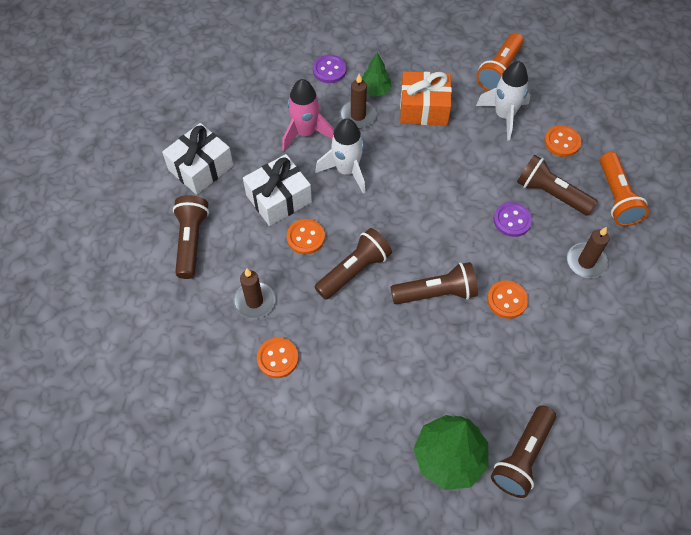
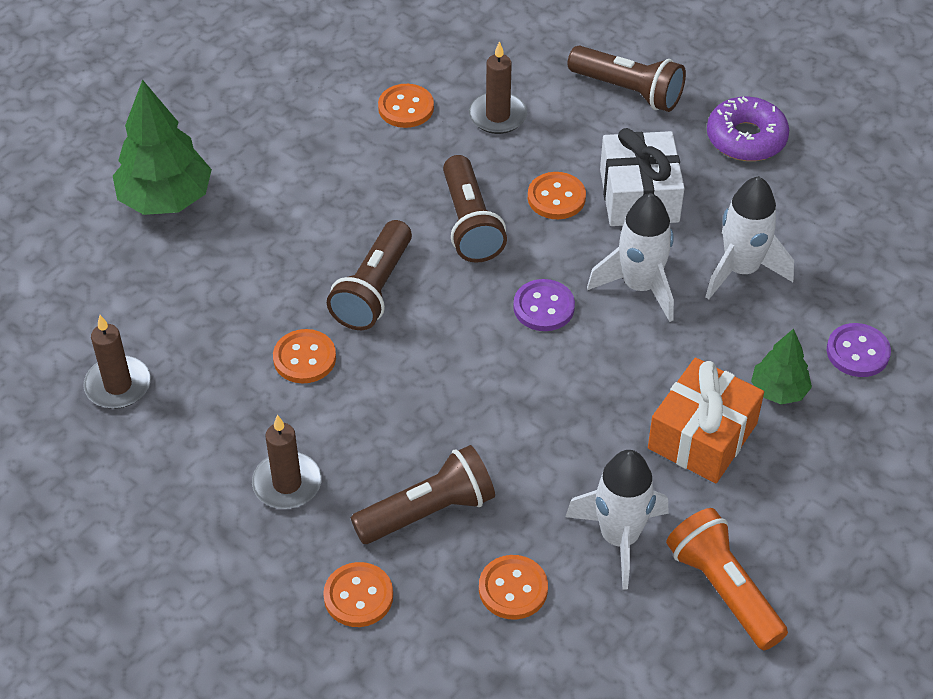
camera: 120 degrees right, 10 degrees down
(201, 168) = (746, 138): white gift -> purple donut
(305, 133) = (741, 270): pink rocket -> white rocket
(358, 116) = (737, 345): brown candle -> brown candle (118, 385)
(512, 220) = (419, 435): purple button -> purple button (543, 307)
(522, 457) = (108, 263): brown flashlight -> none
(616, 198) = (358, 596): orange flashlight -> orange button

